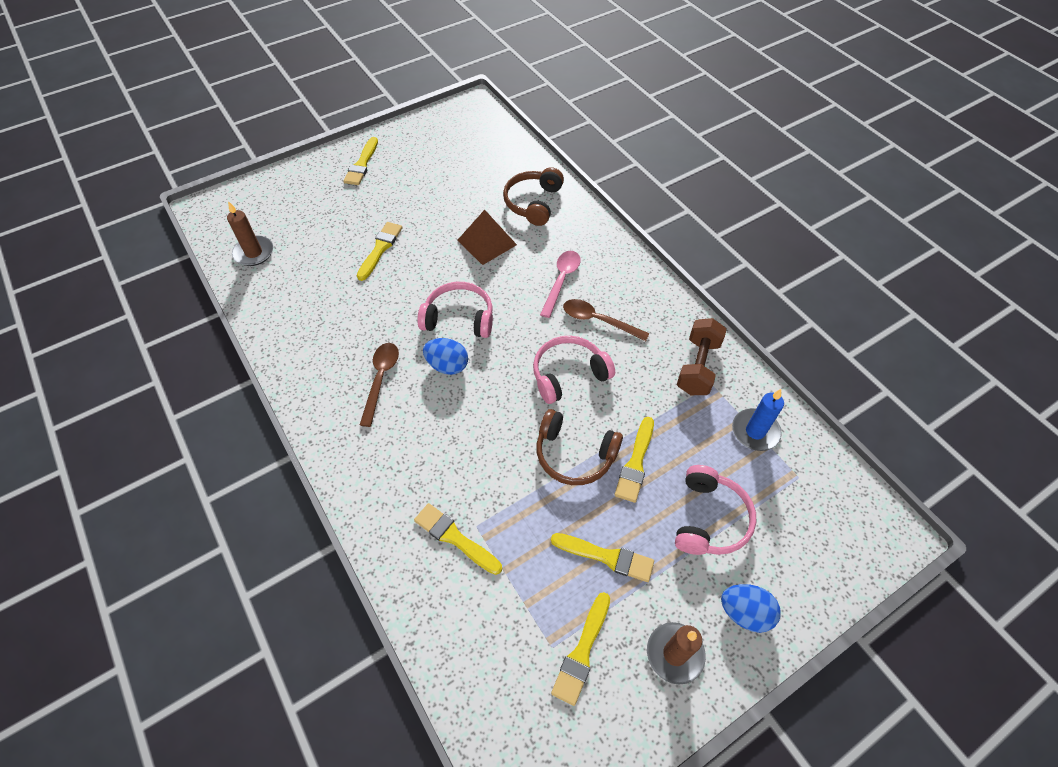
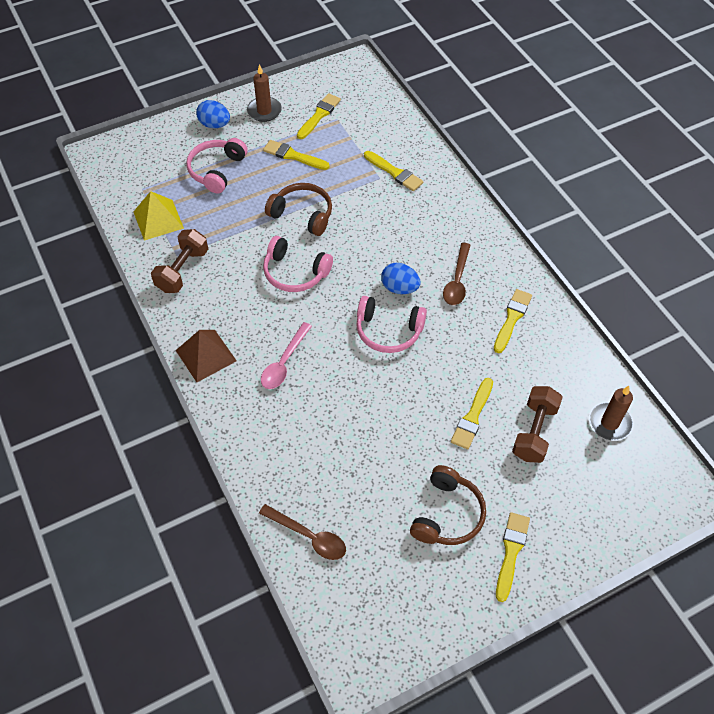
camera: 175 degrees left, 0 degrees up
(326, 241) = (534, 432): none -> brown dumbbell
(487, 242) = (356, 415): brown pyramid -> brown pyramid (206, 355)
(533, 203) = (297, 467): brown headphones -> brown headphones (447, 514)
(568, 374) = (295, 272): pink headphones -> pink headphones turned 45 degrees clockwise
(598, 320) = (257, 318): brown spoon -> brown spoon (308, 536)
(635, 463) = (258, 206): yellow brush -> yellow brush (512, 318)
(755, 431) = (158, 219): blue candle -> yellow pyramid

